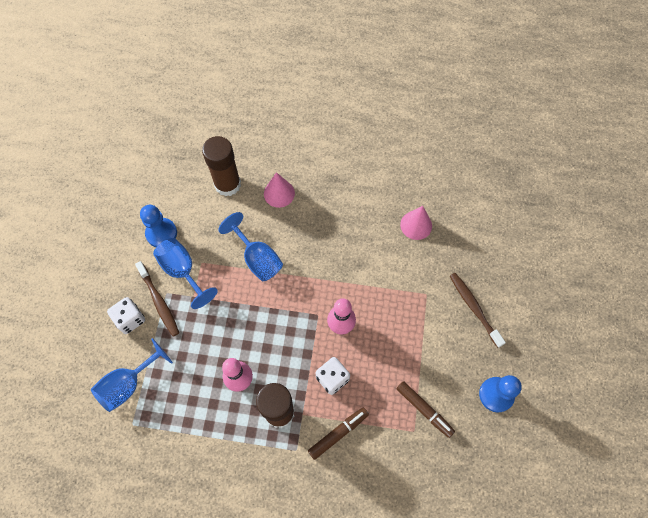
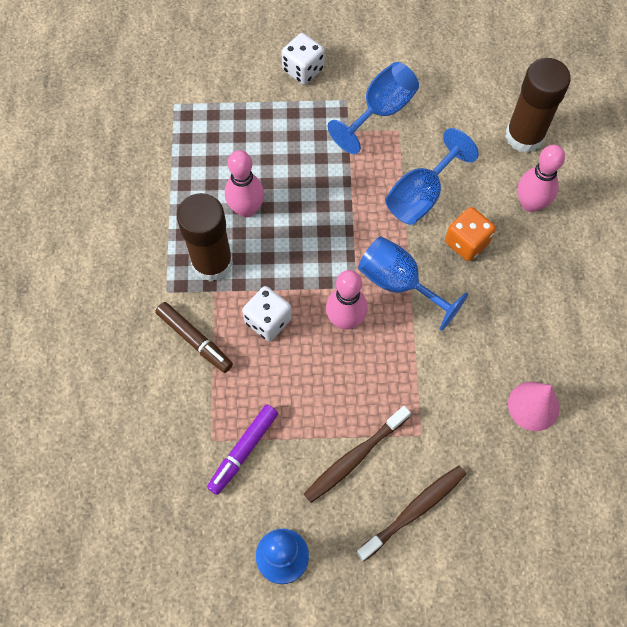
camera: 80 degrees right, 0 degrees up
(128, 384) = (222, 88): blue goblet -> blue goblet (399, 283)
(159, 301) = (333, 95): brown toothbrush -> brown toothbrush (355, 457)
(161, 233) = (428, 75): blue pawn -> none
(279, 193) = (530, 204): pink cone -> pink bowling pin
(299, 238) = (466, 242): none -> orange dice
(424, 409) = (243, 450): brown marker -> purple marker

